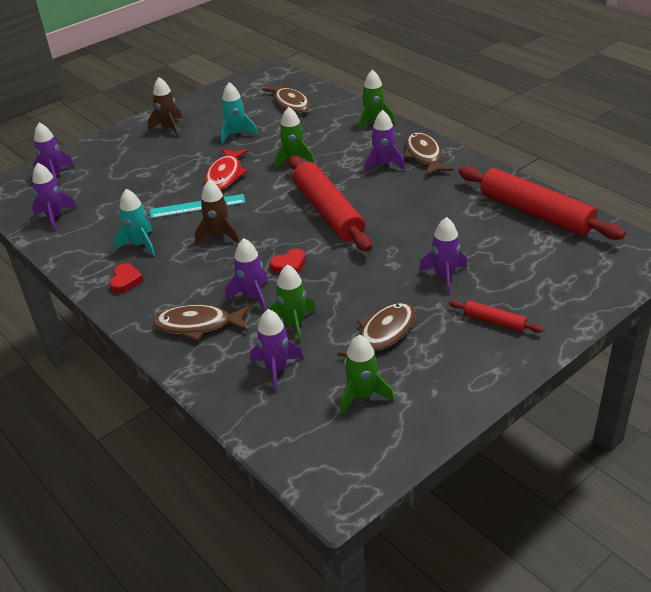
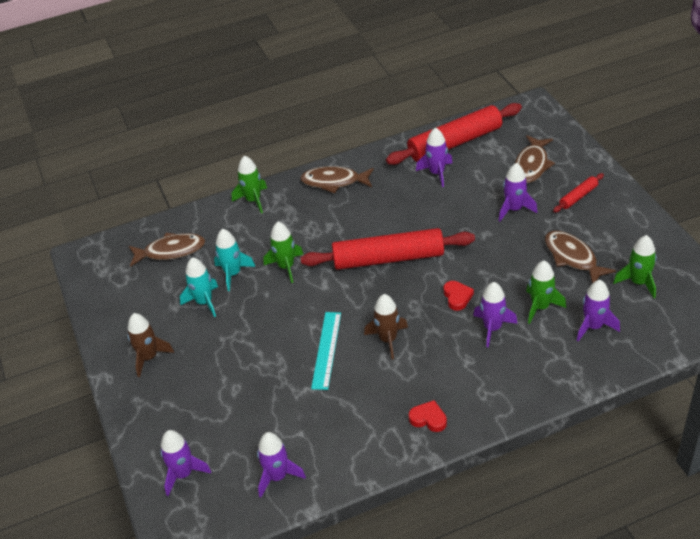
camera: 70 degrees left, 5 degrees up
(140, 245) = (372, 402): turquoise rocket -> turquoise rocket (233, 274)
(198, 325) = (518, 370): brown fish -> brown fish (532, 165)
(225, 175) = (281, 321): red fish -> none
(384, 164) = (332, 209): purple rocket -> purple rocket (436, 173)

